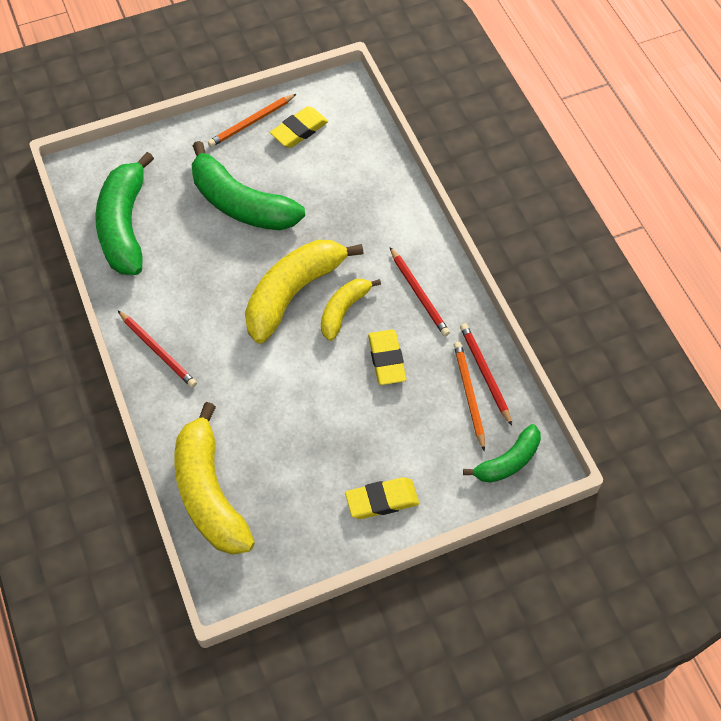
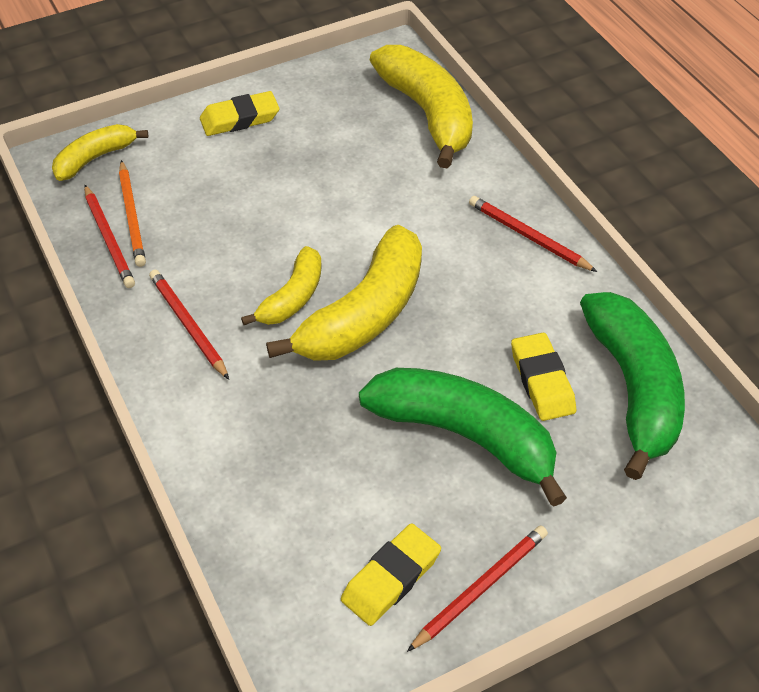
camera: 175 degrees right, 10 degrees down
(251, 122) = (480, 588): orange pencil -> red pencil
(386, 359) = (234, 246): yellow eraser -> yellow eraser (542, 381)
(508, 461) = (95, 158): green banana -> yellow banana

